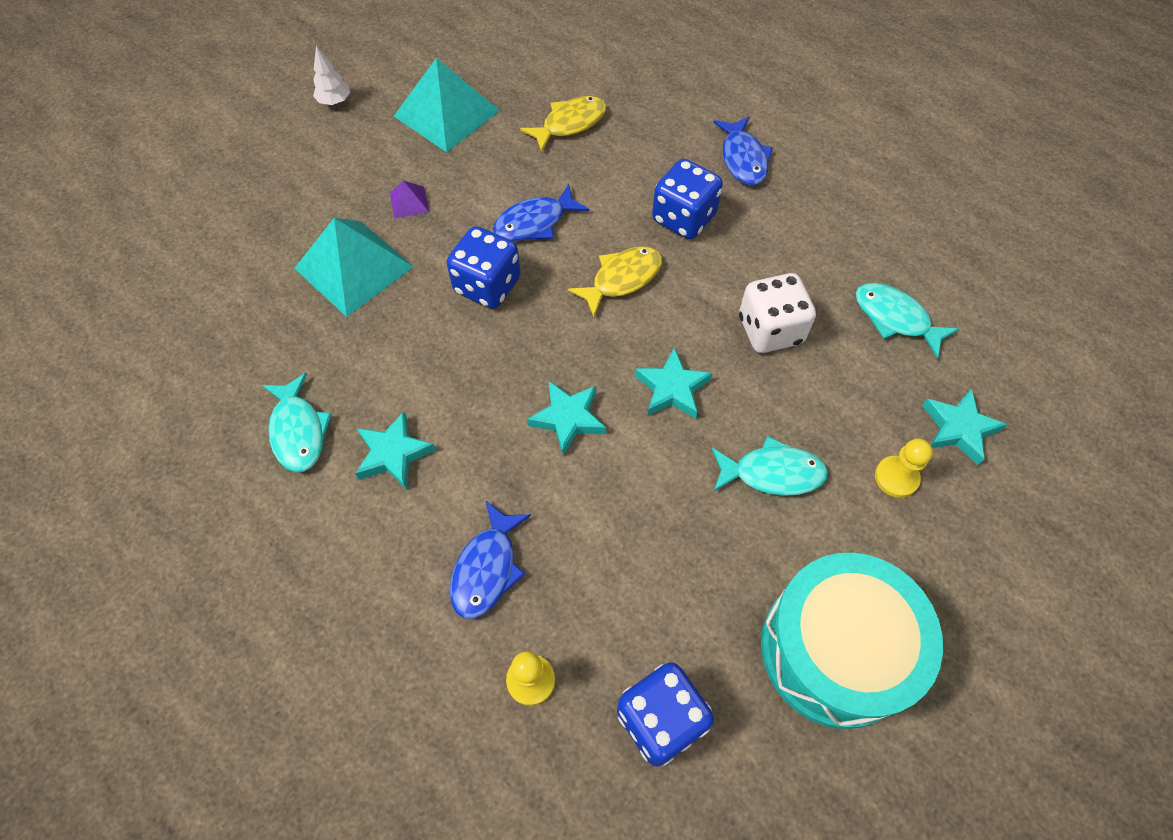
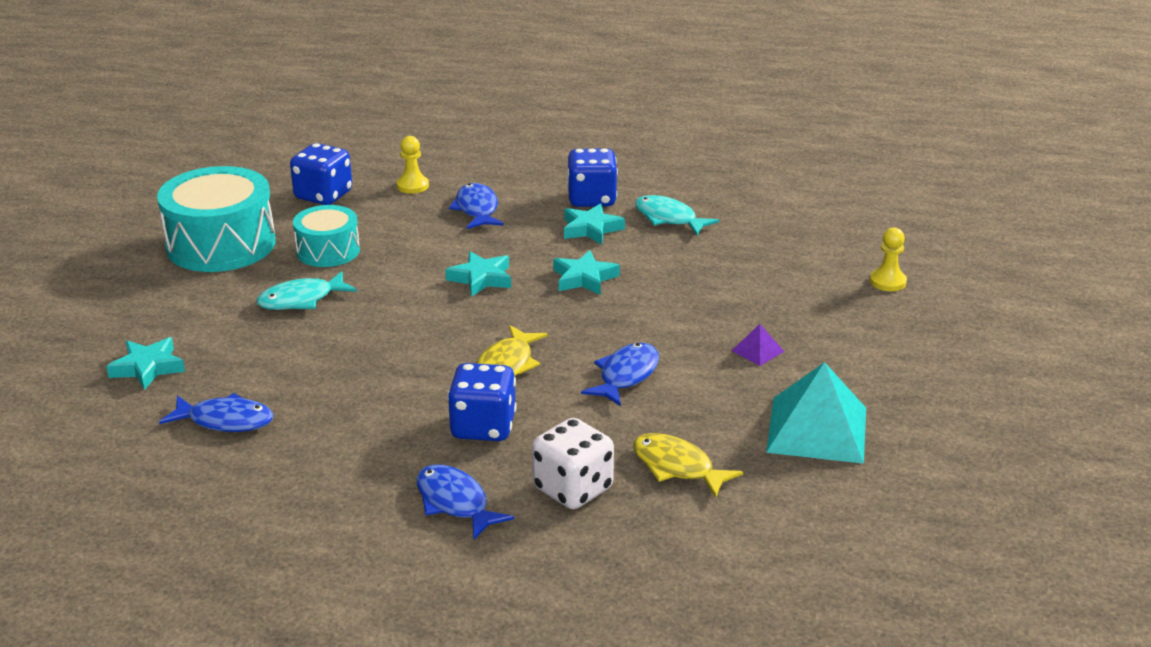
camera: 150 degrees right, 30 degrees down
(334, 101) = (940, 398): white tree -> none
(354, 267) = (745, 298): turquoise pyramid -> none
(487, 285) = (621, 323): blue dice -> blue dice (591, 199)
(570, 124) = (677, 467): yellow fish -> yellow fish turned 105 degrees clockwise
(672, 388) = (410, 316): turquoise star -> turquoise star (584, 278)
(708, 563) = (328, 251): none -> turquoise drum
(770, 330) = (345, 375): white dice -> white dice (573, 489)
(895, 318) = (225, 421): turquoise fish -> blue fish
(896, 477) = (197, 326): yellow pawn -> yellow pawn (887, 282)

